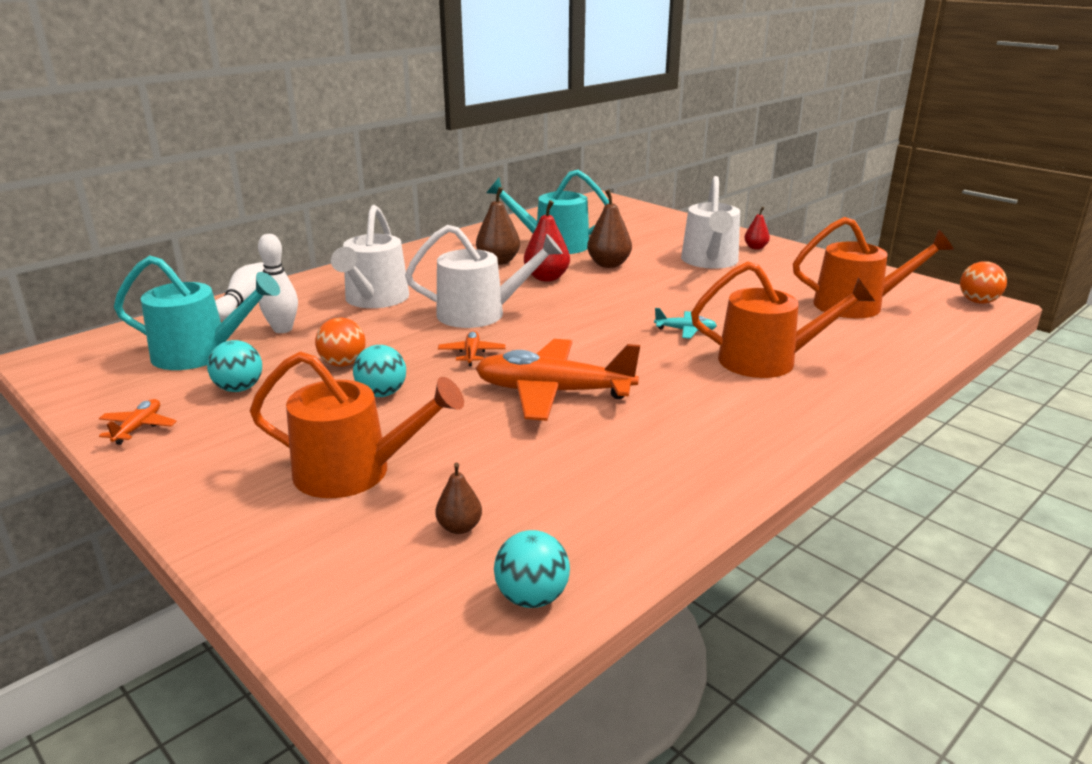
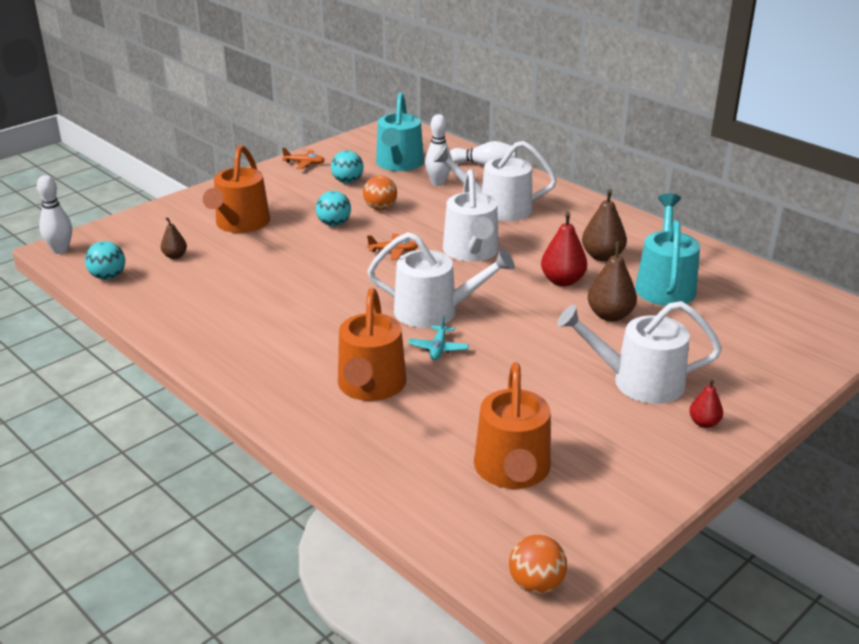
camera: 90 degrees right, 5 degrees up
(406, 697) = (60, 250): none -> white bowling pin
(553, 392) = (326, 283): orange plane -> none
(613, 332) = (434, 311): none -> white watering can

